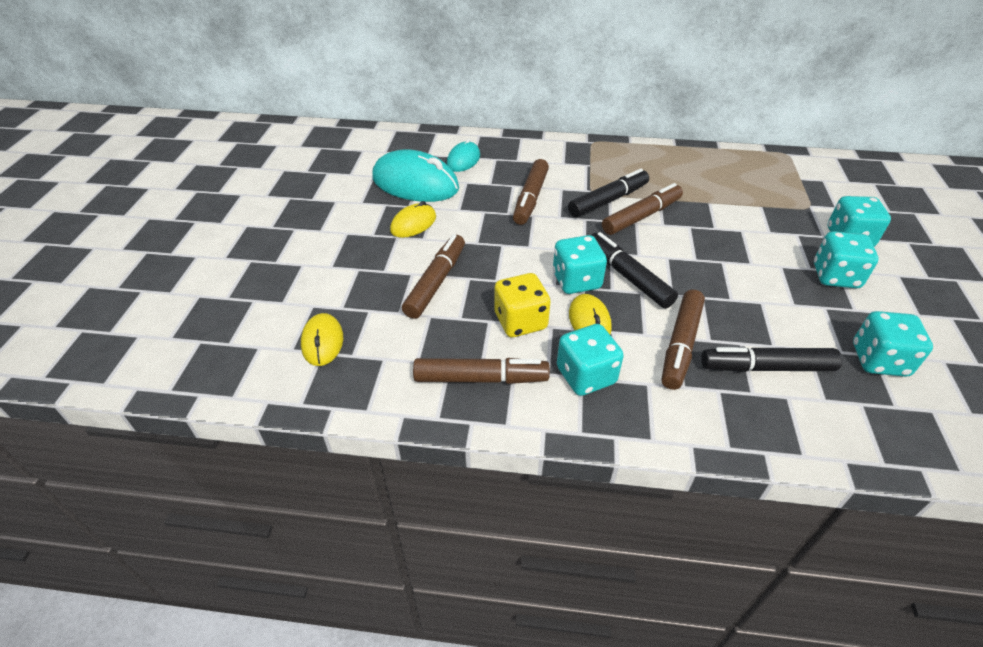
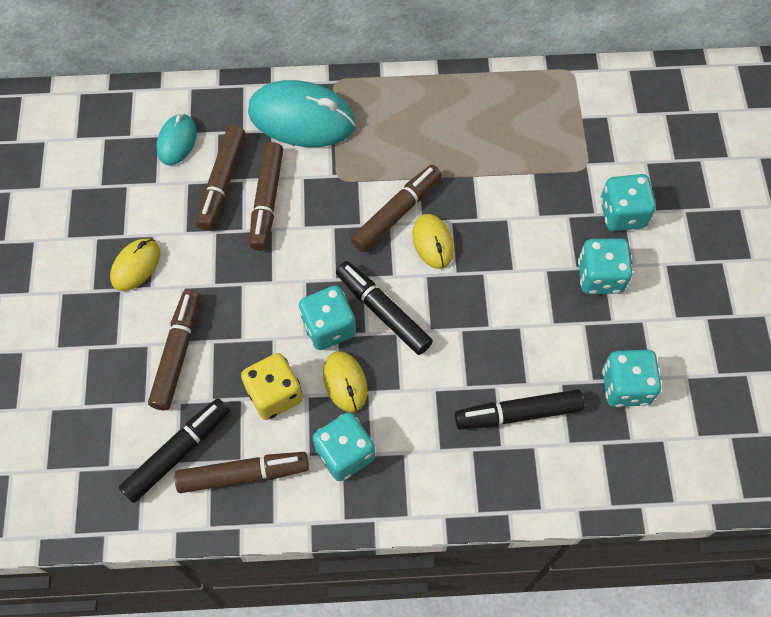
camera: 10 degrees left, 20 degrees up
(322, 342) = (74, 455): yellow mouse -> yellow mouse (433, 242)
(415, 183) = (125, 194): turquoise mouse -> turquoise mouse (302, 118)
(608, 200) = (357, 191): black marker -> black marker (177, 453)
(681, 345) = (437, 398): brown marker -> brown marker (222, 182)

